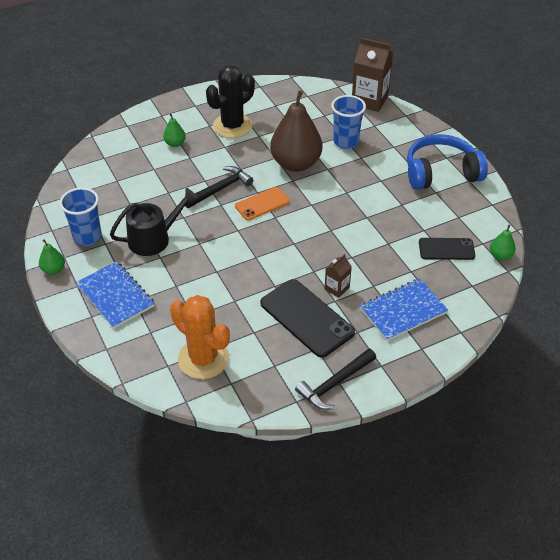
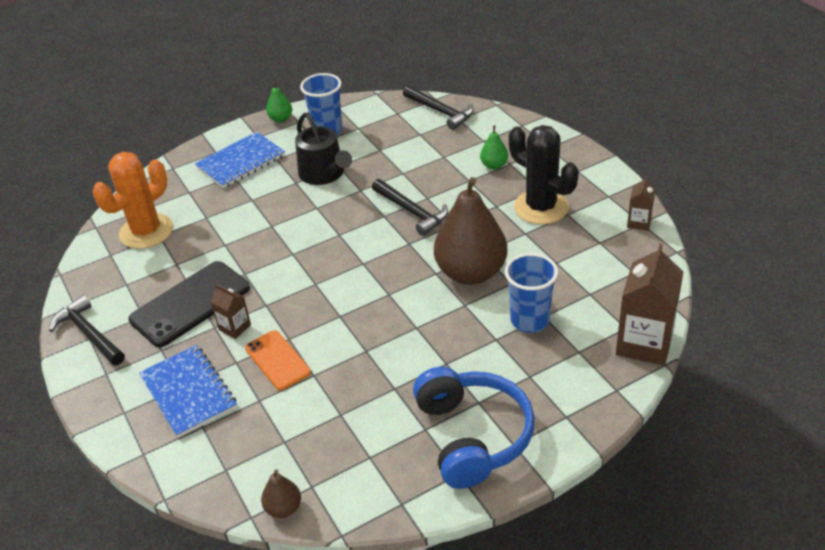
camera: 90 degrees right, 5 degrees down
(88, 167) = (441, 111): none -> black hammer
(259, 87) = (639, 222): none -> brown carton
(262, 204) = (387, 249): orange phone -> orange phone (277, 360)
(446, 249) = (300, 440): black phone -> none
(500, 256) = (283, 508): green pear -> brown pear

